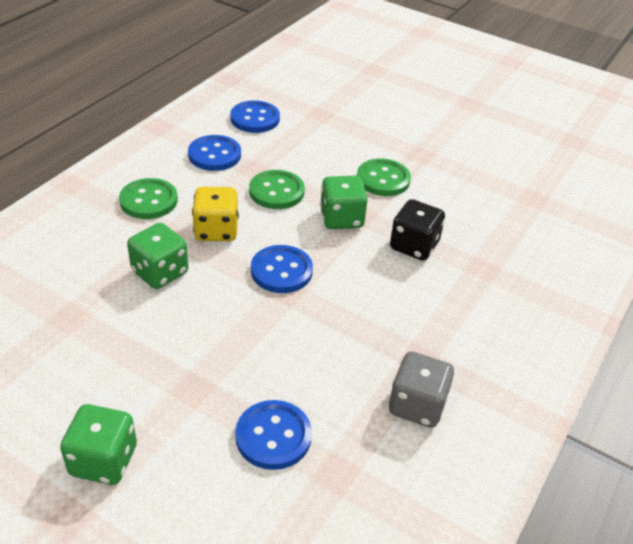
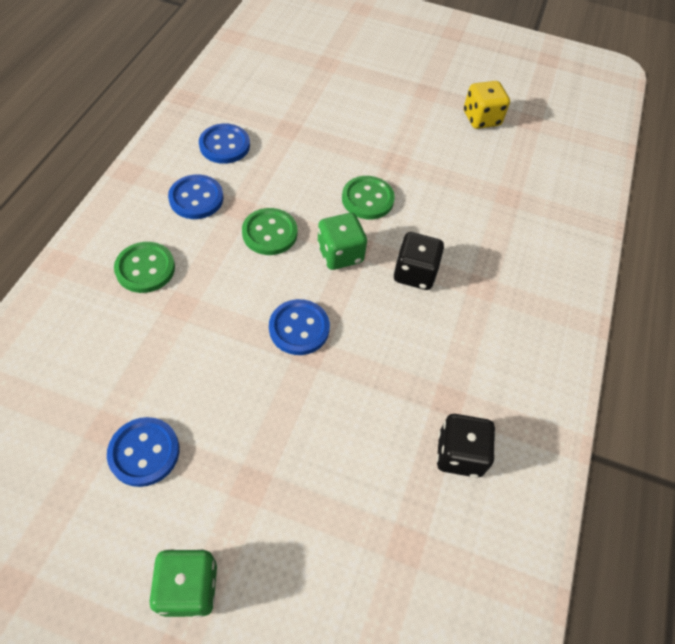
camera: 15 degrees left, 15 degrees up
(160, 272) = (181, 355): green dice -> none
(216, 230) = (223, 292): yellow dice -> yellow dice (481, 119)
(273, 436) = (340, 520): blue button -> blue button (144, 452)
(417, 405) = (459, 454): grey dice -> black dice

